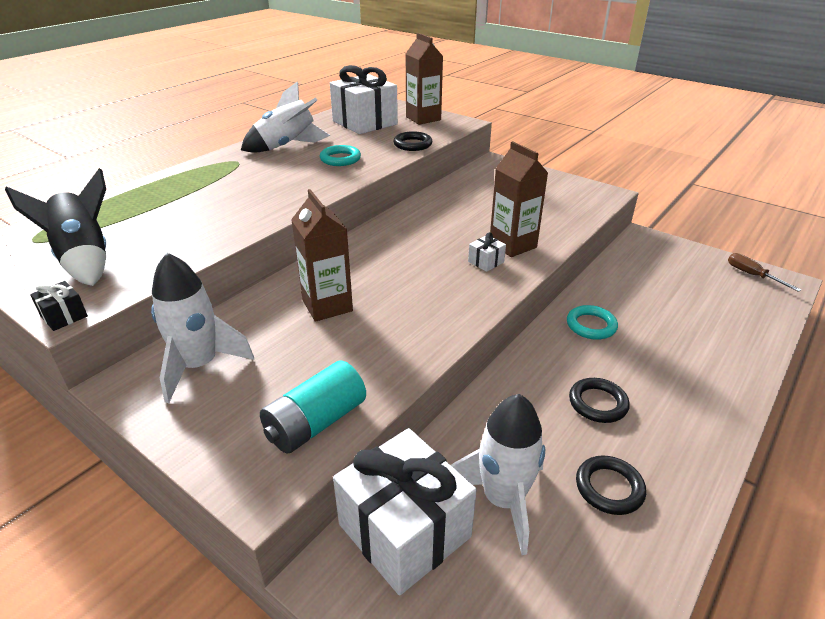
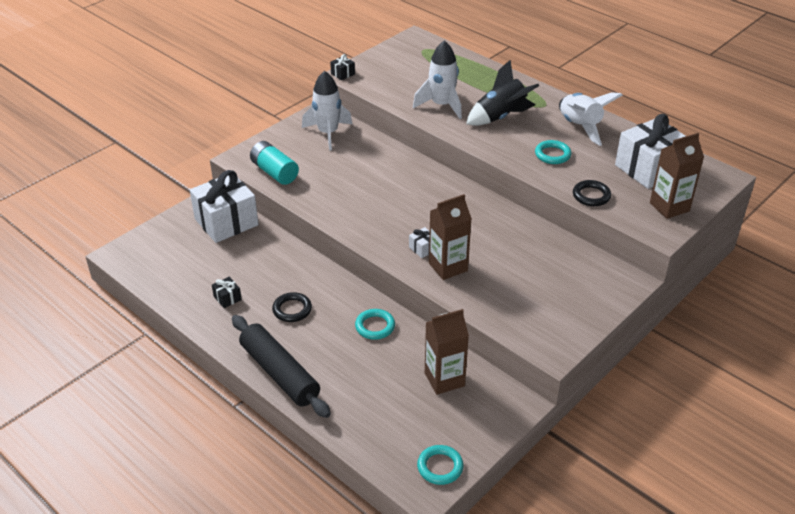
camera: 95 degrees right, 5 degrees up
(85, 259) = (398, 69): black rocket -> black rocket (500, 117)
(327, 306) = (376, 174): brown carton -> brown carton (444, 379)
(503, 500) = (233, 256): white rocket -> white rocket (442, 105)
(609, 488) = (227, 298): black ring -> black gift
(721, 400) = (279, 373): none -> black rolling pin
(752, 275) = (440, 467): brown screwdriver -> turquoise ring

